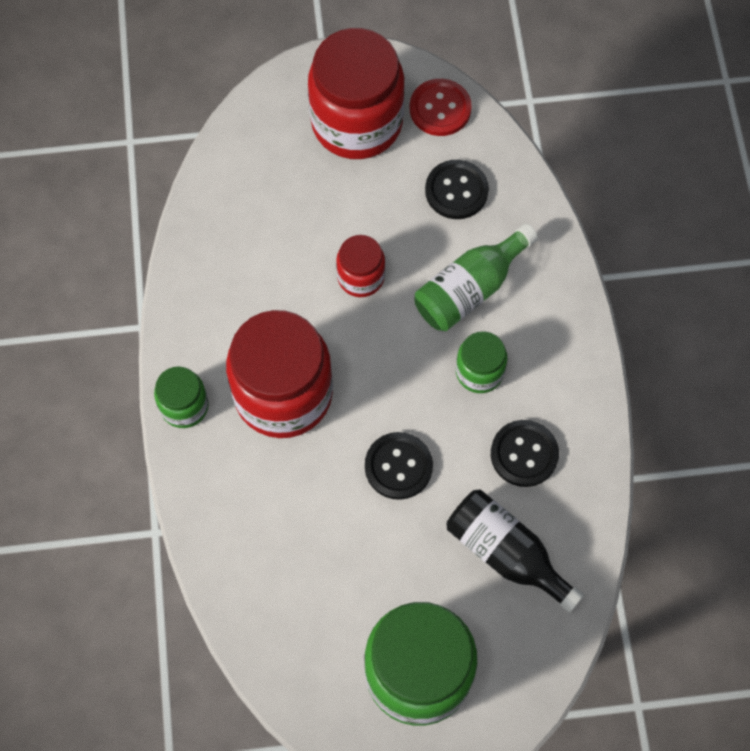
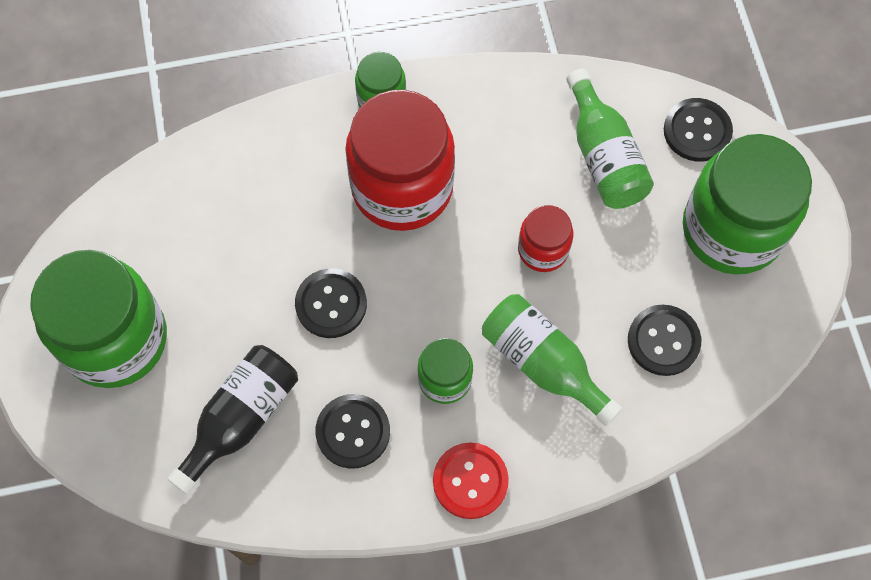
camera: 85 degrees right, 0 degrees up
(256, 135) = (697, 131): none -> black button
(272, 215) = (603, 156): none -> green bottle
(357, 122) = (732, 230): red jar -> green jar
(440, 109) = (766, 316): red button -> red button (470, 481)

